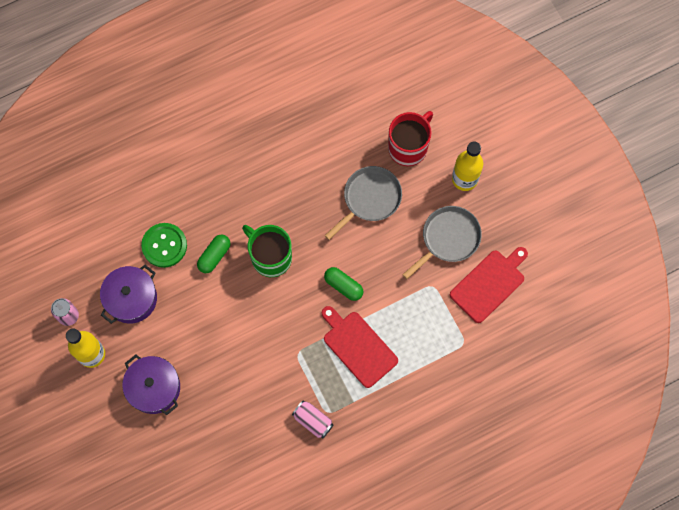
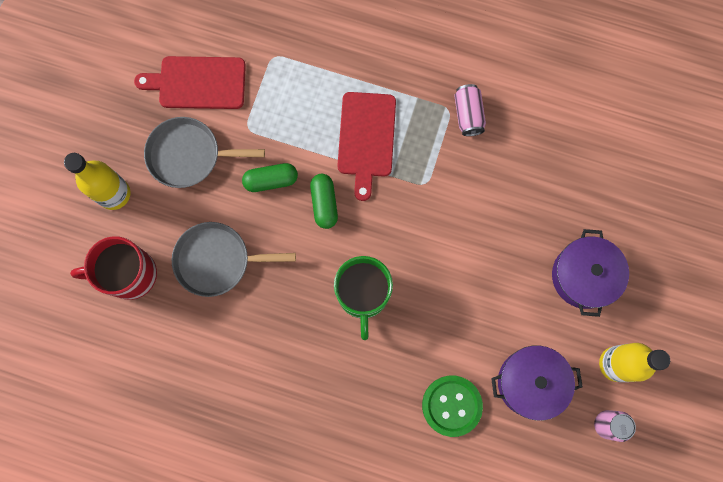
camera: 135 degrees left, 5 degrees up
(214, 256) = (414, 347): green capsule -> green capsule (271, 180)

